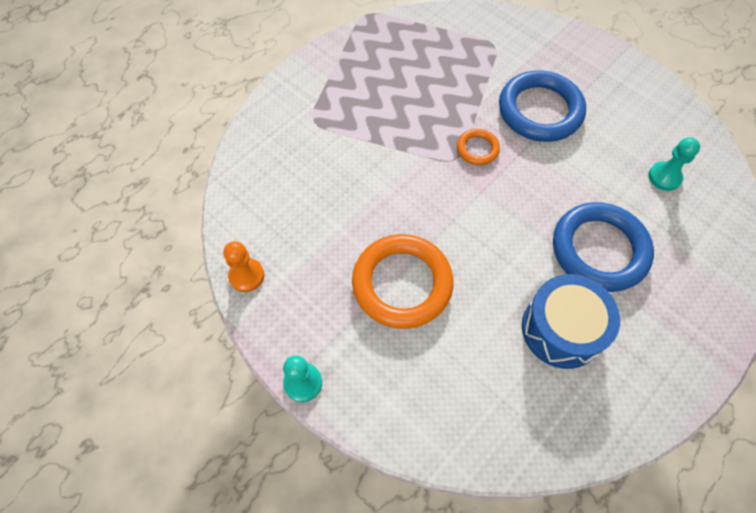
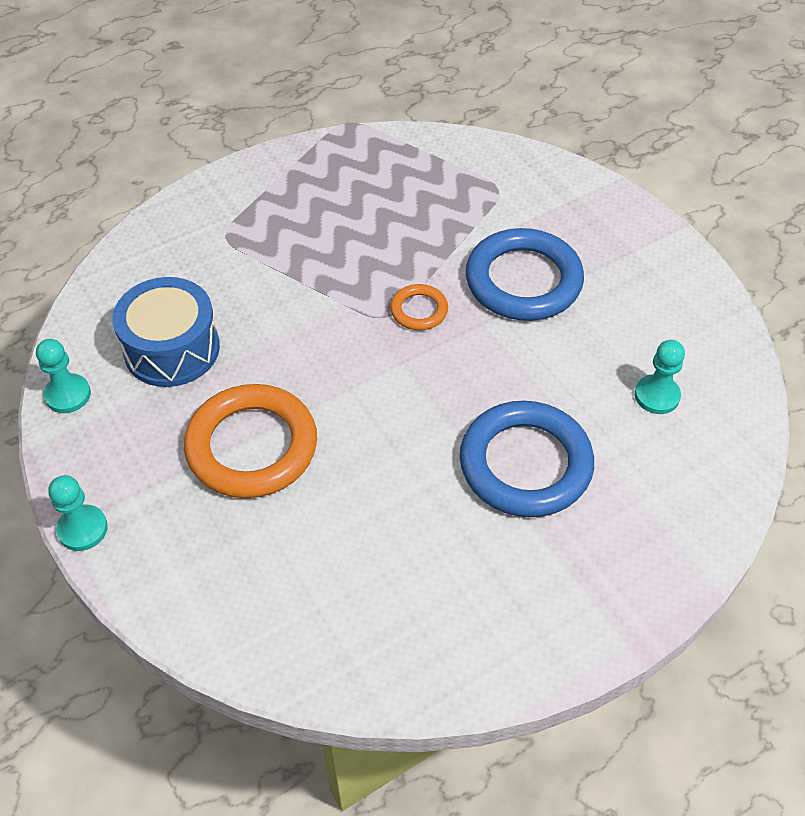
camera: 15 degrees right, 10 degrees down
(246, 276) = (68, 395): orange pawn -> turquoise pawn
(561, 329) = (431, 546): blue drum -> blue drum (172, 349)

